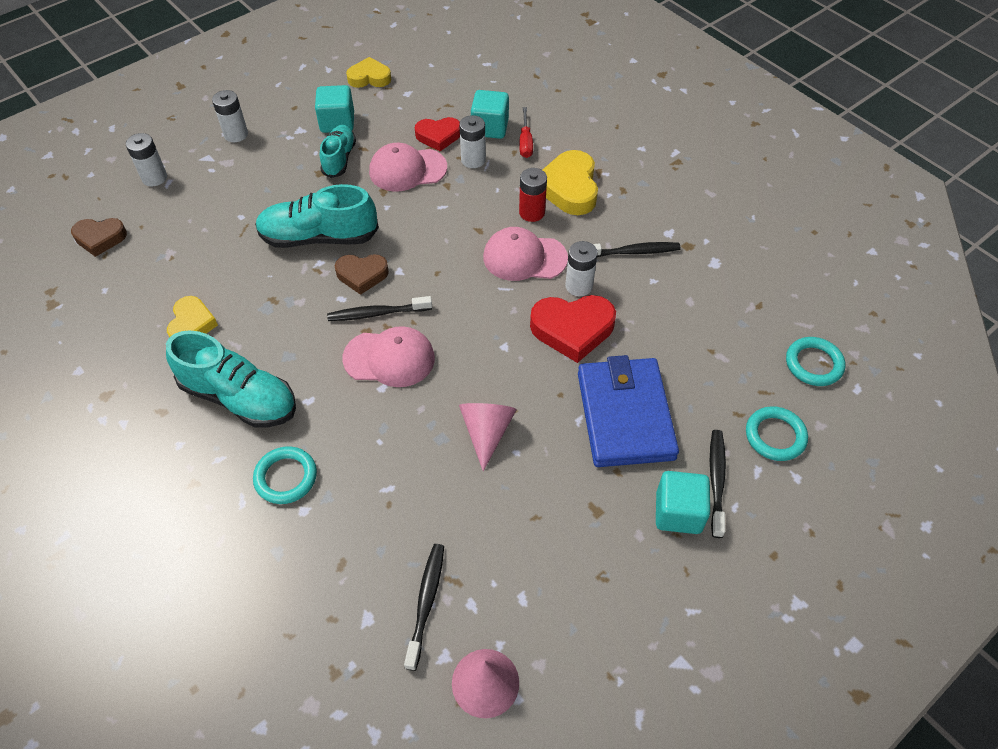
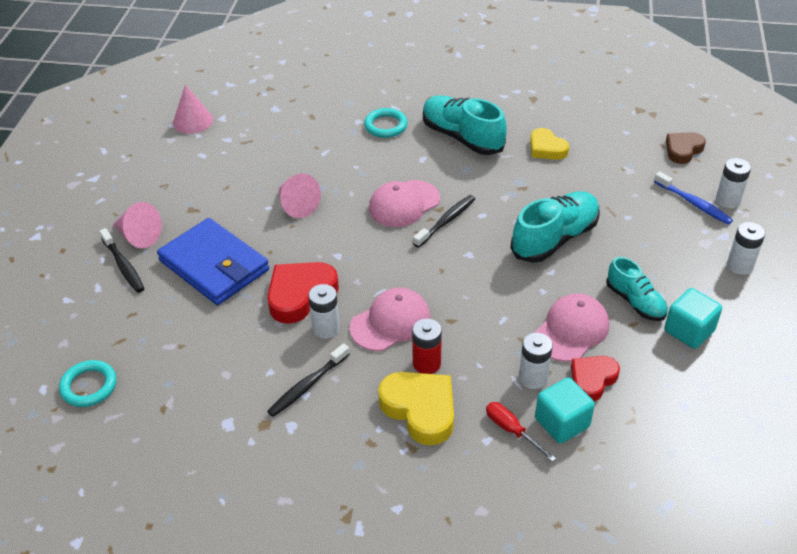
camera: 140 degrees right, 10 degrees down
(179, 193) = (693, 203): none -> blue toothbrush
(239, 397) = (462, 137): turquoise shoe -> turquoise shoe turned 60 degrees clockwise
(362, 275) = (489, 235): brown heart -> none
(369, 78) = (740, 396): yellow heart -> none
(426, 603) = (251, 127): black toothbrush -> none
(678, 512) = (138, 236): turquoise cube -> pink cone
(775, 436) = (95, 315): turquoise ring -> none

